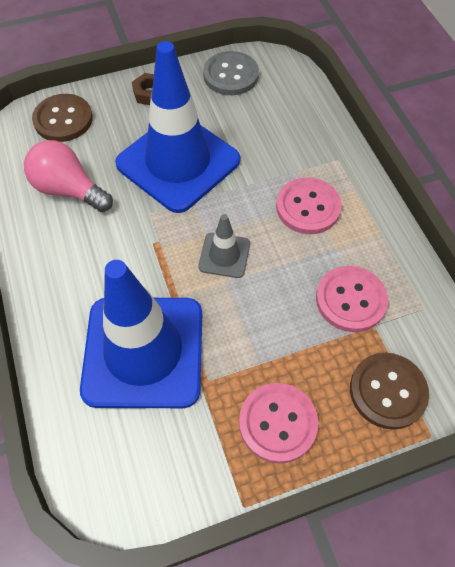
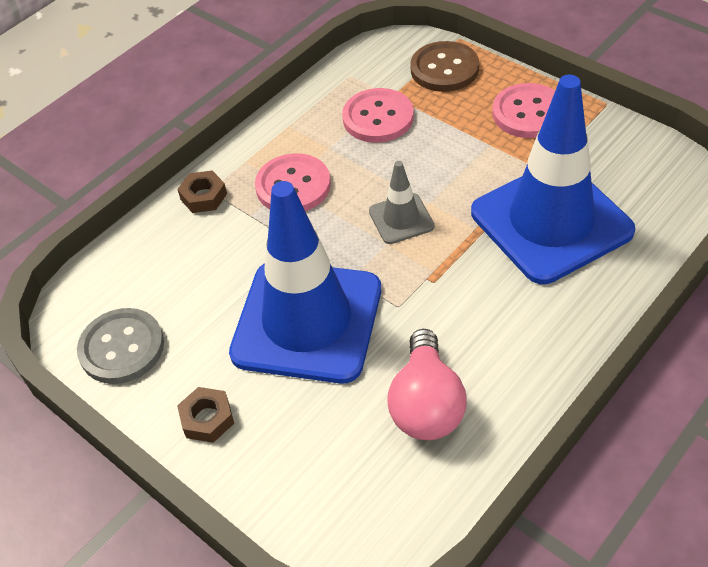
camera: 115 degrees left, 10 degrees down
(63, 119) = (320, 493): brown button -> none
(334, 154) = (203, 196): none -> brown nut

